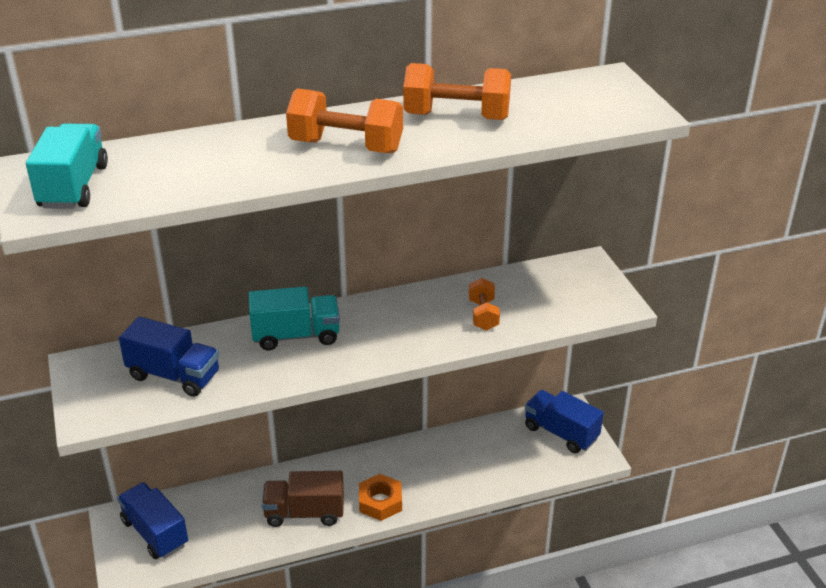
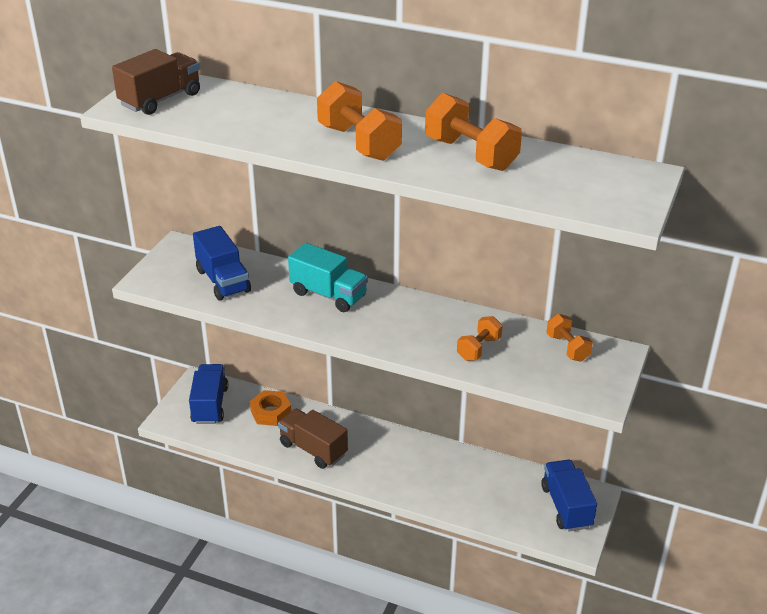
camera: 40 degrees right, 0 degrees up
(73, 186) = (160, 100): turquoise truck -> brown truck
(380, 502) = (371, 473): orange nut -> orange nut (271, 412)
(548, 278) = (567, 348): none -> orange dumbbell

